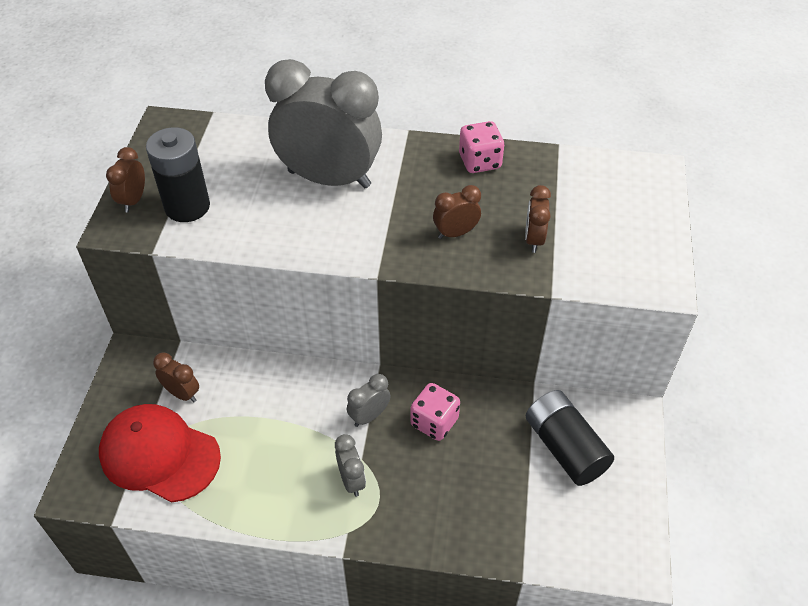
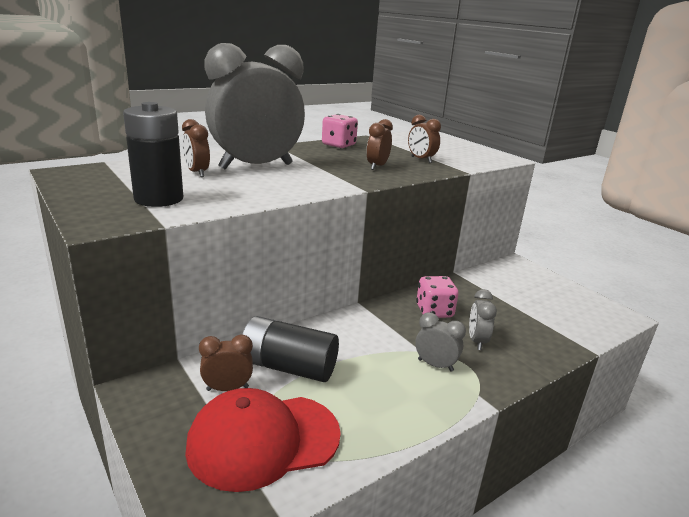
camera: 45 degrees left, 25 degrees down
(133, 200) = (96, 207): brown clock -> brown clock (197, 173)
(369, 416) = (392, 328): grey clock -> grey clock (477, 341)
(565, 447) = (512, 288): black battery -> black battery (288, 367)

